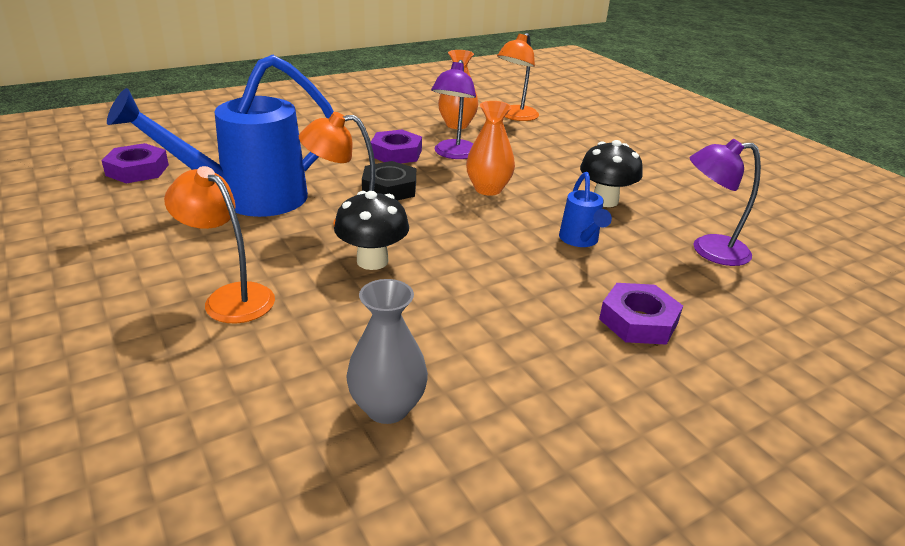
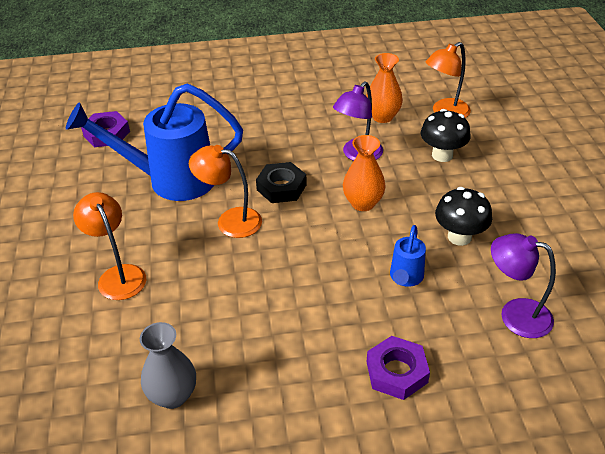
camera: 25 degrees right, 10 degrees up
(372, 261) = (228, 263): black mushroom -> black mushroom (442, 155)
(396, 153) = (309, 146): purple nut -> none

